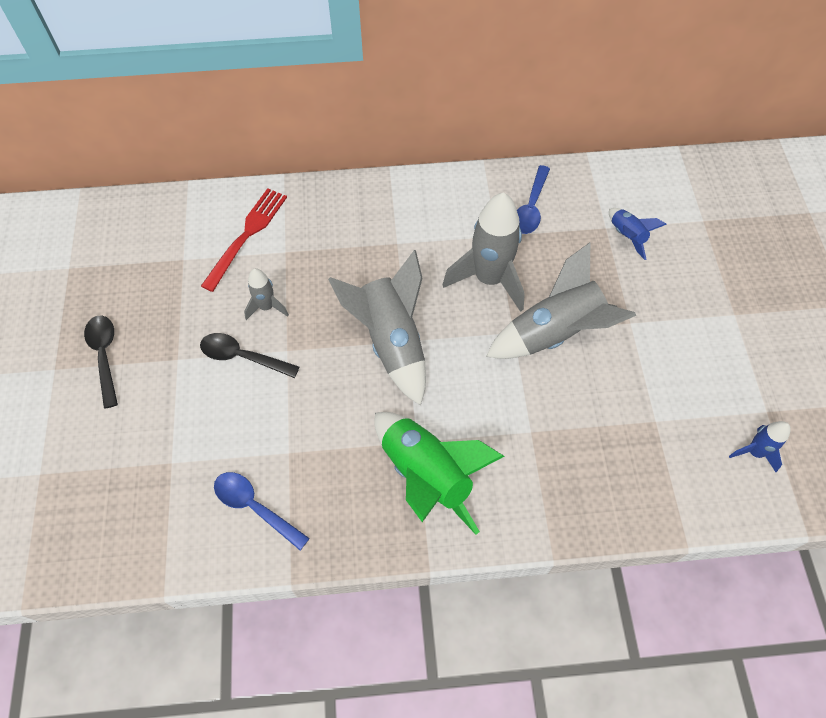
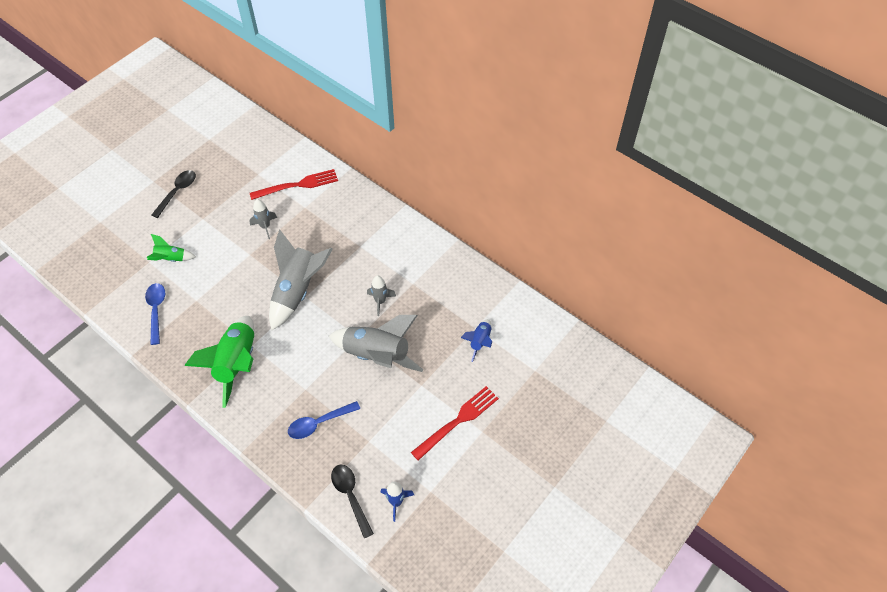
camera: 45 degrees right, 5 degrees down
(196, 435) = (171, 259): none -> green rocket
(242, 357) = (228, 241): black spoon -> black spoon (350, 496)
(489, 279) = (380, 301): grey rocket -> grey rocket, size x0.50
(531, 208) = (449, 284): blue spoon -> blue spoon (319, 423)
(704, 325) = (457, 421): none -> red fork

